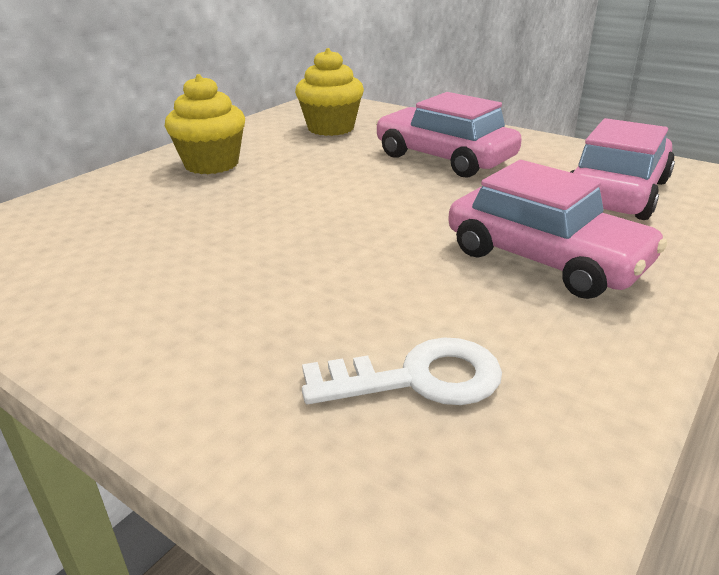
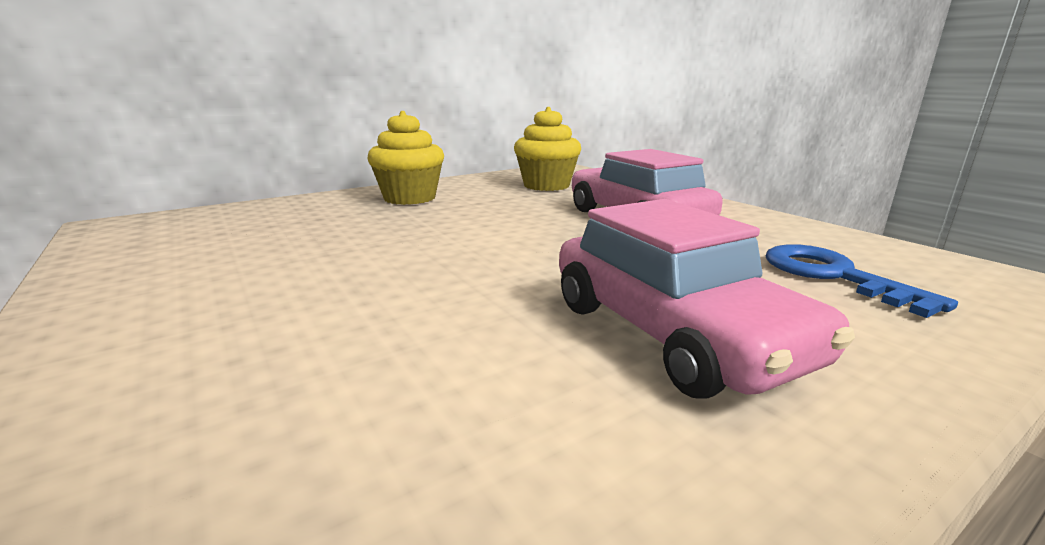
camera: 20 degrees right, 10 degrees down
(417, 378) = (338, 452): white key -> none
(616, 192) = (833, 276): pink car -> blue key

